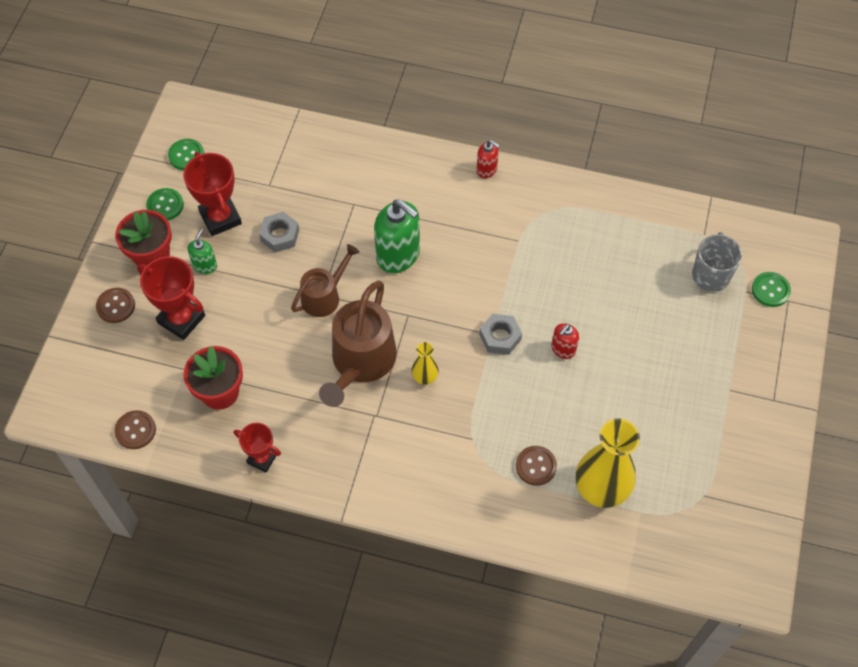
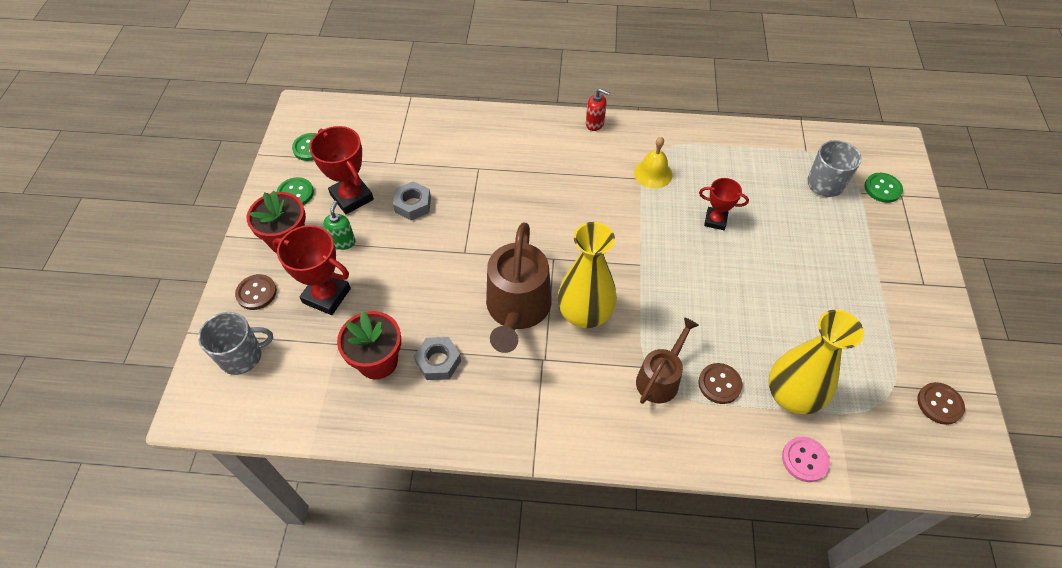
camera: 10 degrees left, 5 degrees down
(96, 367) = (242, 356): none -> grey mug
(135, 430) = (292, 415): brown button -> brown button (939, 404)
(262, 458) = (434, 423): red trophy -> red trophy (715, 220)
(324, 296) = (467, 253): brown watering can -> brown watering can (660, 378)
(398, 255) = (531, 206): green soap dispenser -> none
(425, 377) = (584, 314): yellow vase -> yellow vase, size x2.08
(500, 337) = (648, 266): grey nut -> grey nut (438, 361)
(533, 237) = (653, 173): none -> yellow bell
(563, 349) = (711, 268): red soap dispenser -> none
(594, 548) = (804, 460): none -> pink button

